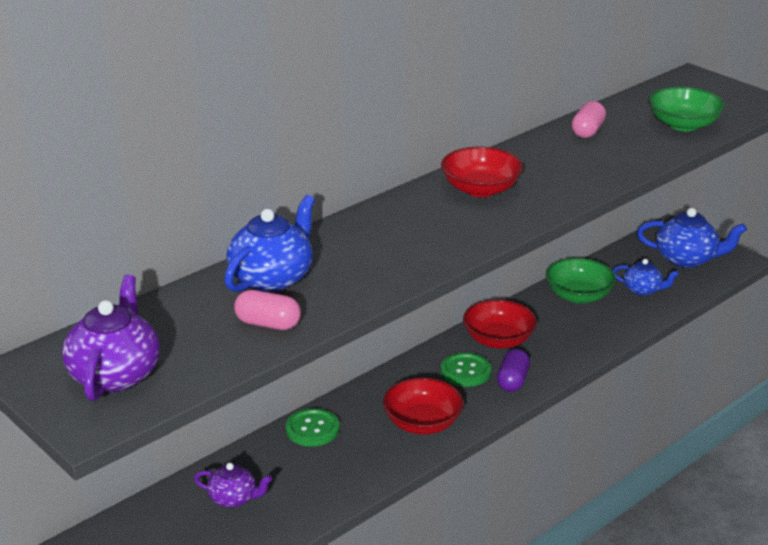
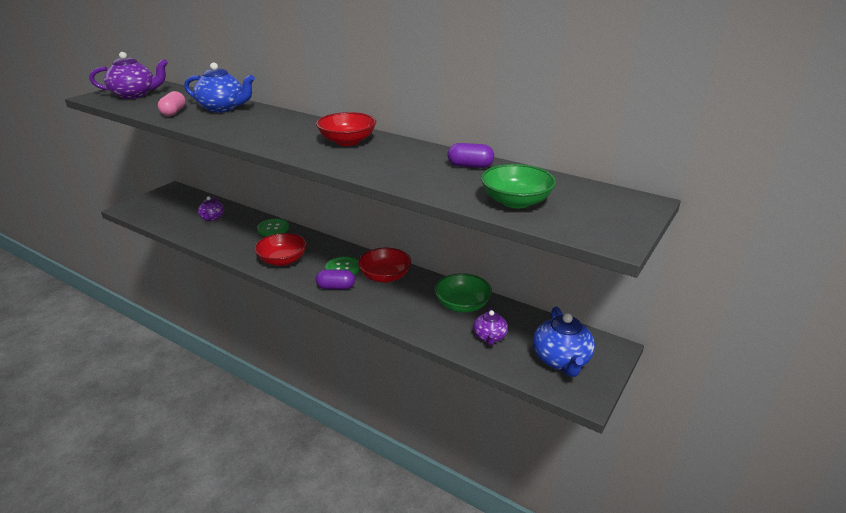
camera: 75 degrees right, 0 degrees up
(587, 131) = (470, 166): pink capsule -> purple capsule
(642, 290) = (489, 337): blue teapot -> purple teapot

